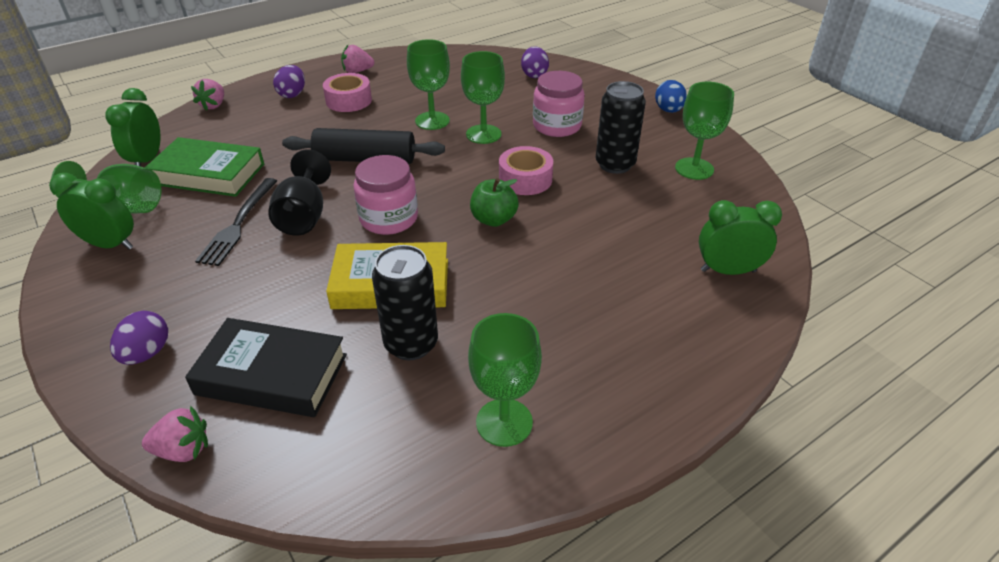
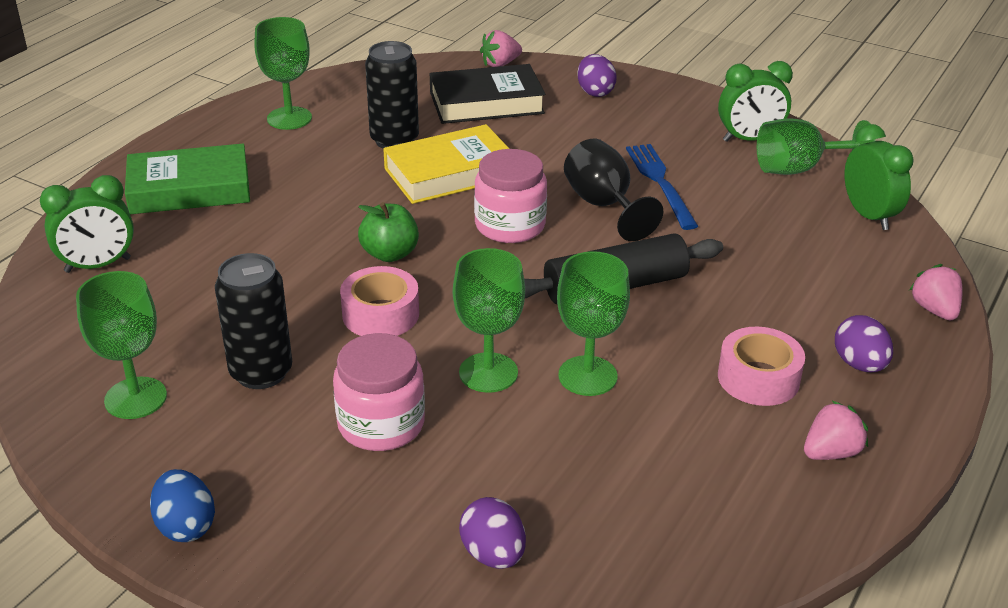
camera: 155 degrees right, 5 degrees down
(209, 174) = (772, 219): green book -> green book (189, 189)
(238, 224) = (660, 182): black fork -> blue fork

